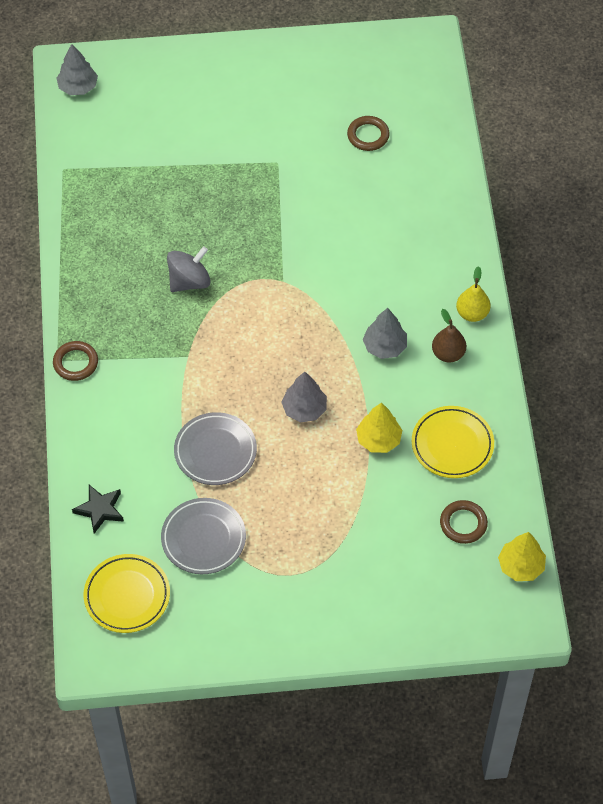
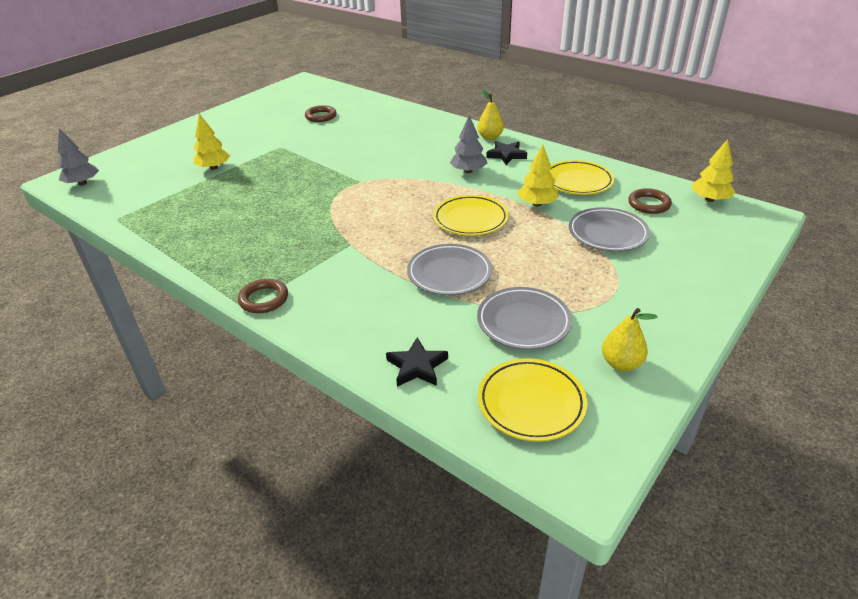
camera: 45 degrees left, 20 degrees down
(189, 281) = (296, 214): grey spinning top -> none
(193, 151) = (214, 168): none -> yellow tree
(213, 623) = (621, 363): none -> yellow pear
(304, 409) = (470, 219): grey tree -> yellow plate
(379, 521) = (607, 233): none -> grey plate
(448, 354) = (506, 155): brown pear -> black star

